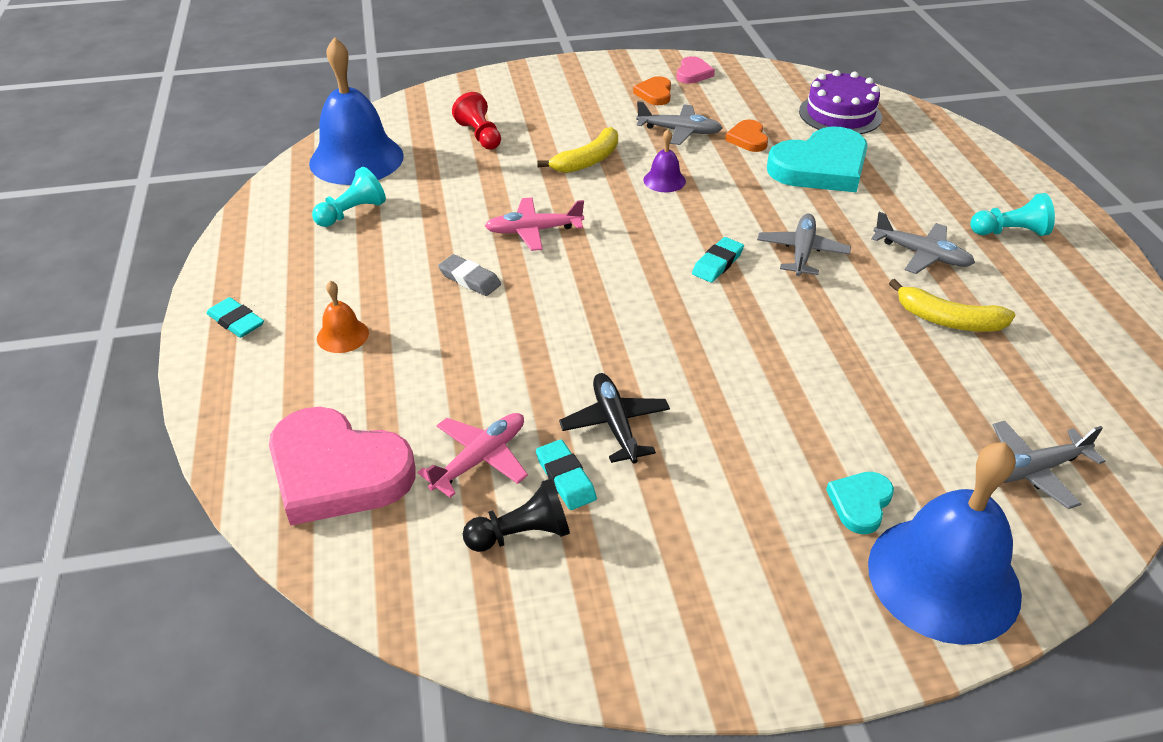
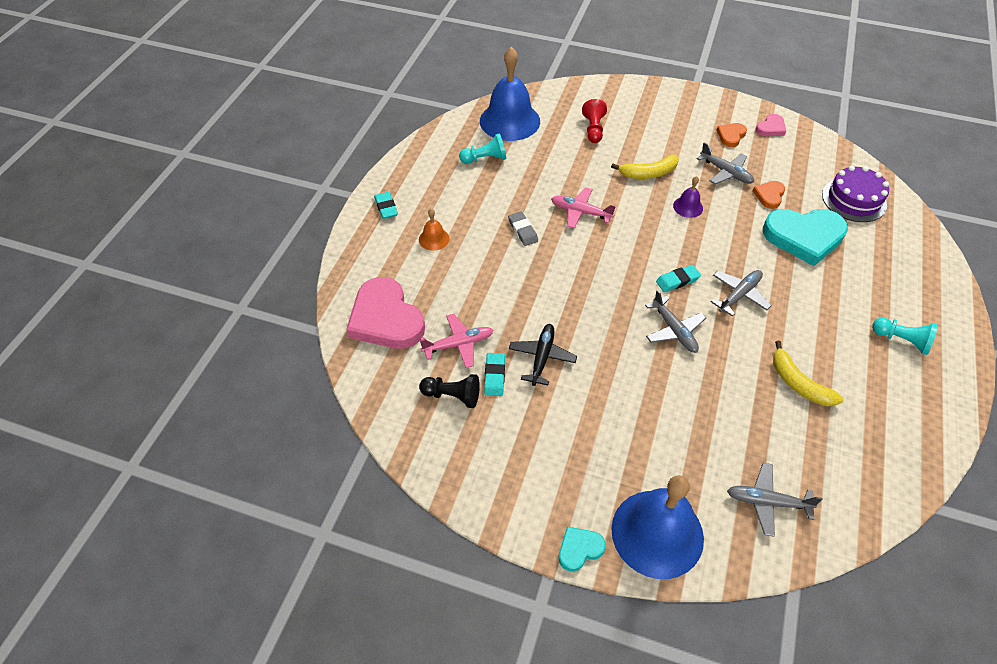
camera: 30 degrees right, 10 degrees up
(860, 503) = (644, 469): turquoise heart -> turquoise heart (579, 549)
(921, 255) = (820, 330): grey plane -> grey plane (674, 330)

